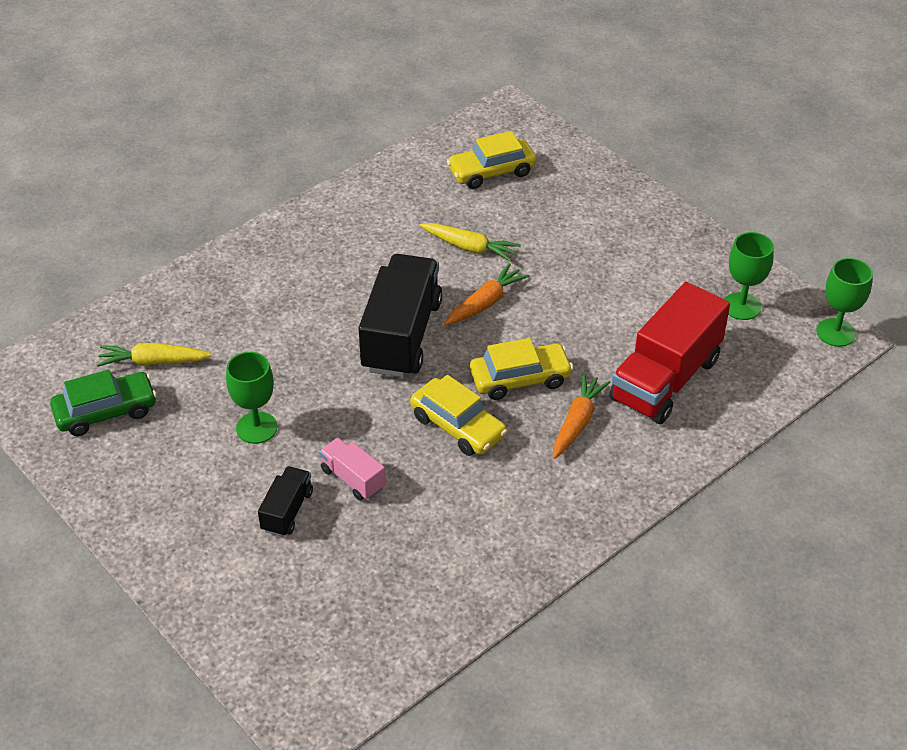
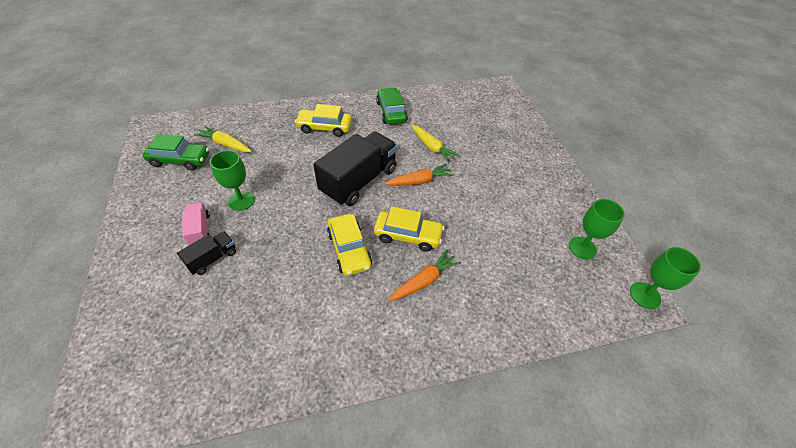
camera: 25 degrees right, 5 degrees up
(353, 479) = (264, 255): pink truck -> pink truck (200, 230)
(368, 215) = (391, 112): none -> green car
(491, 172) = (472, 113): yellow car -> yellow car (324, 127)
(665, 379) = (501, 276): red truck -> none

